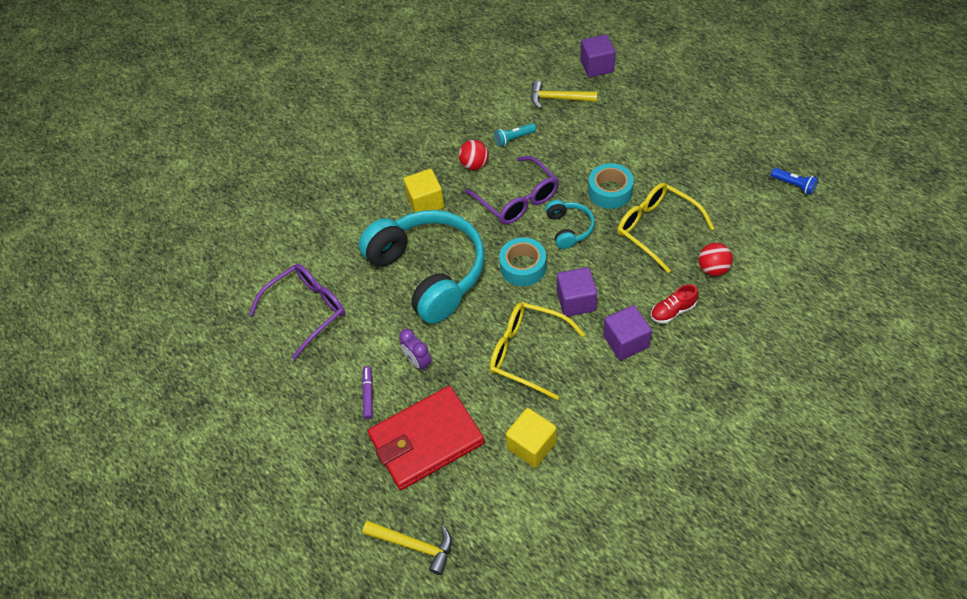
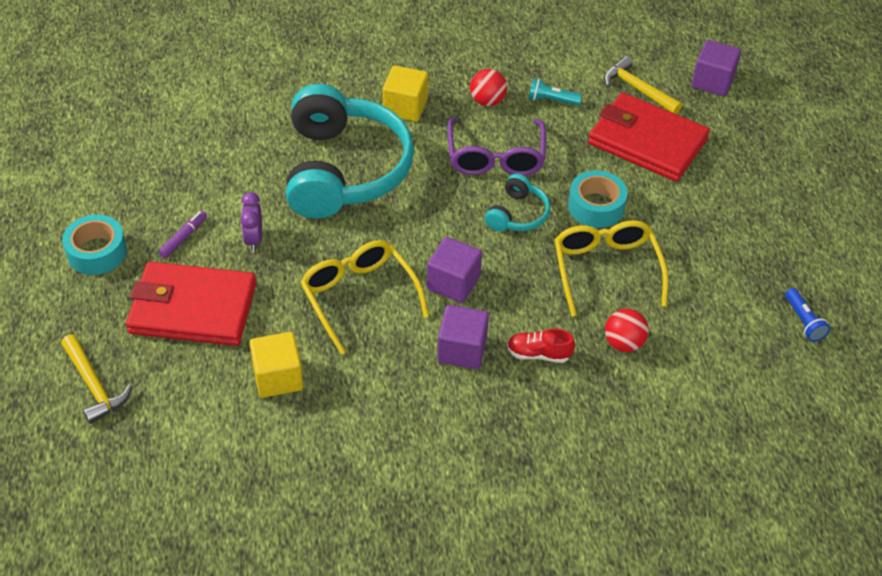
camera: 30 degrees right, 5 degrees down
(307, 310) = (205, 134): purple glasses -> none
(523, 267) = (435, 220): turquoise tape -> turquoise tape (97, 252)
(597, 129) = (647, 141): none -> red wallet

